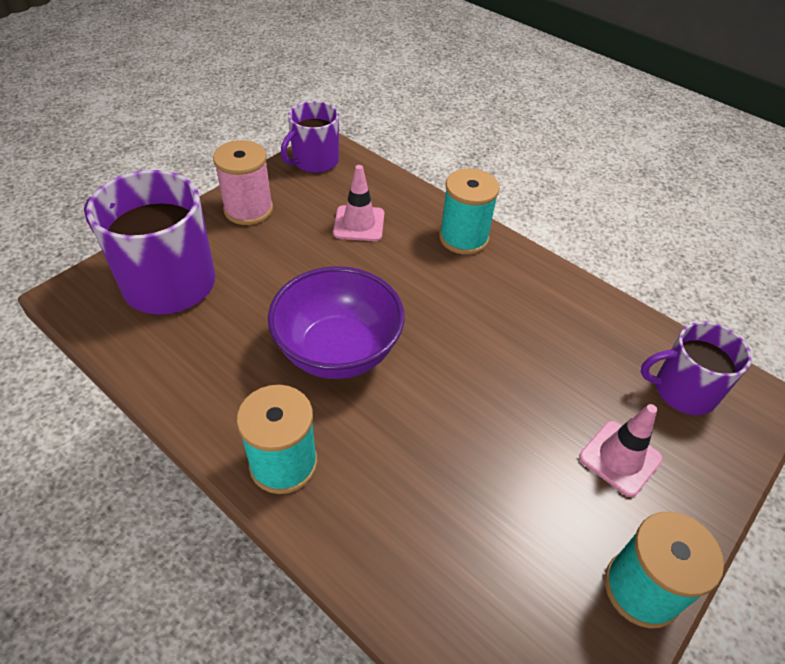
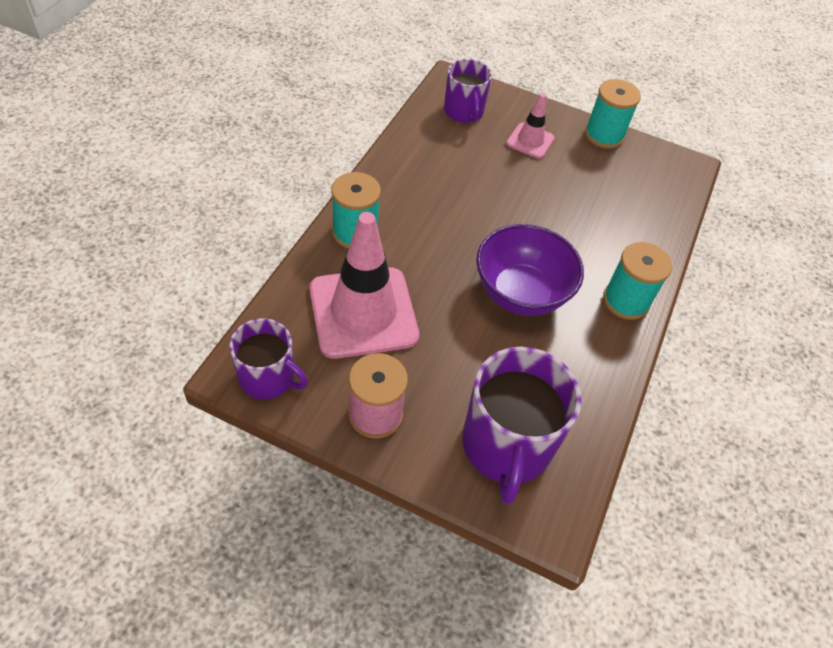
camera: 110 degrees left, 5 degrees up
(359, 224) = (363, 312): pink traffic cone -> pink traffic cone, size x2.01

